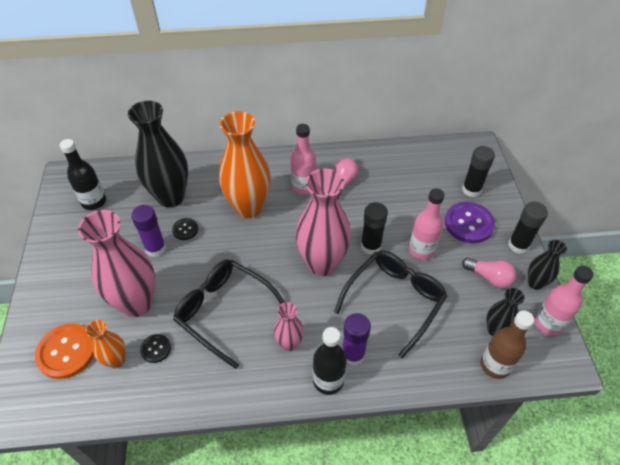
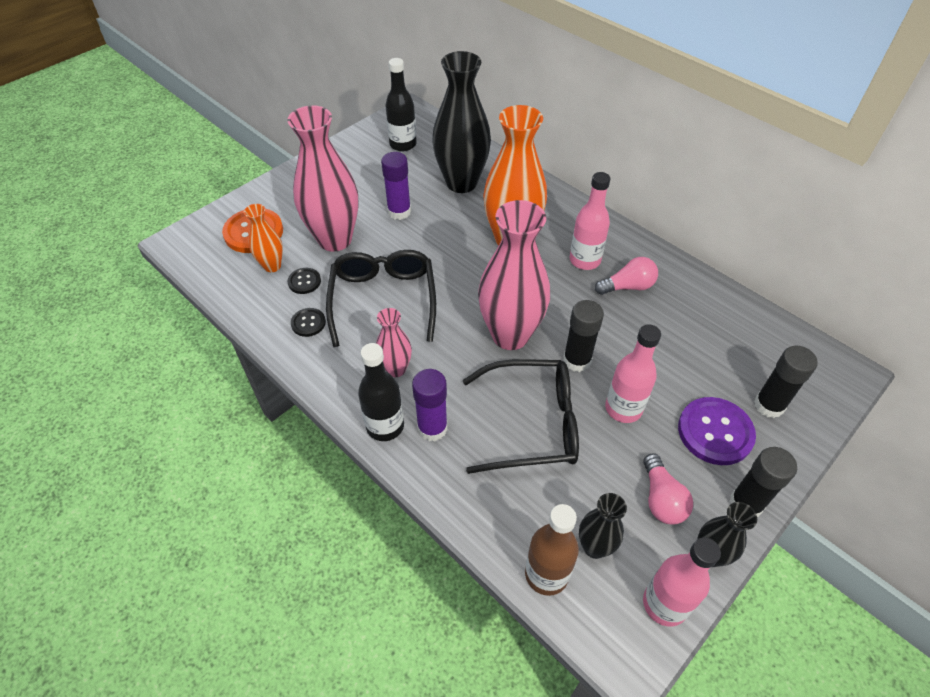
camera: 50 degrees right, 0 degrees up
(185, 229) = (439, 215): black button -> black button (308, 323)

